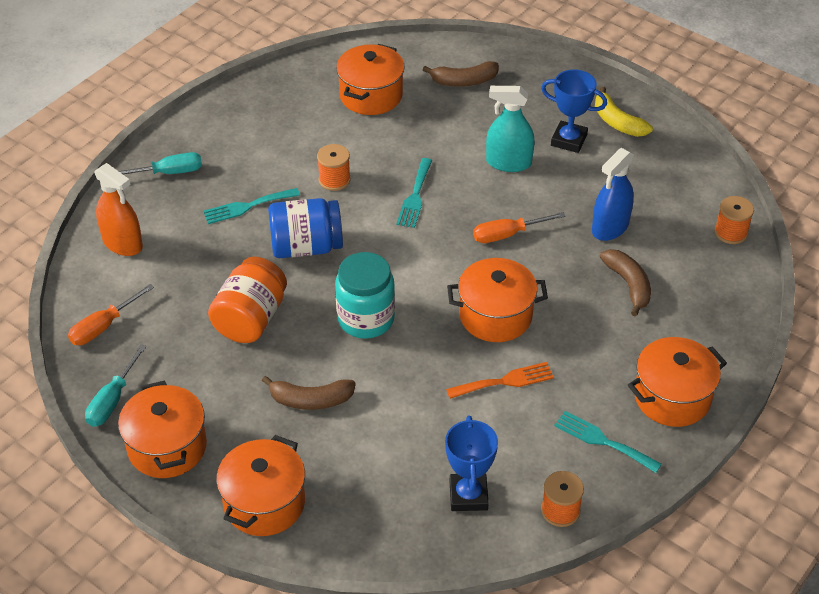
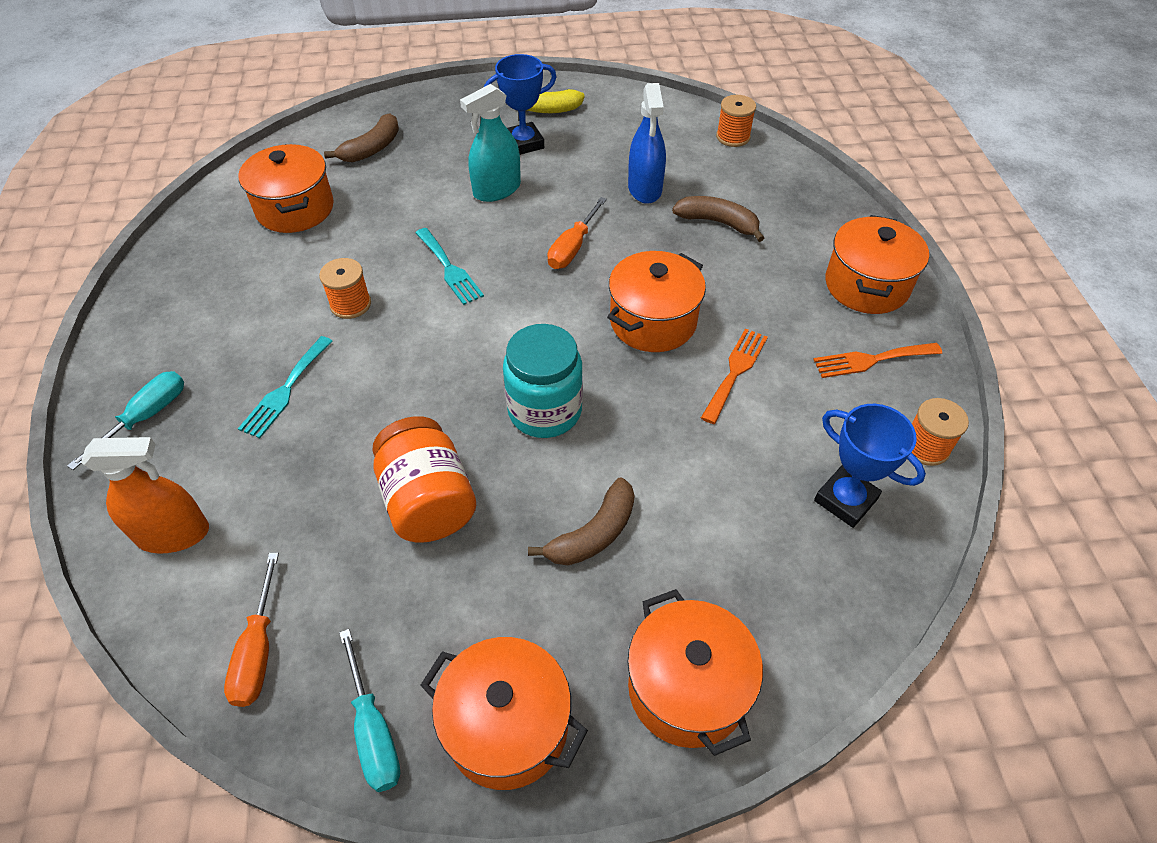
camera: 45 degrees left, 5 degrees up
(306, 247) = (399, 386): blue jar -> none
(602, 441) = (871, 360): turquoise fork -> orange fork

